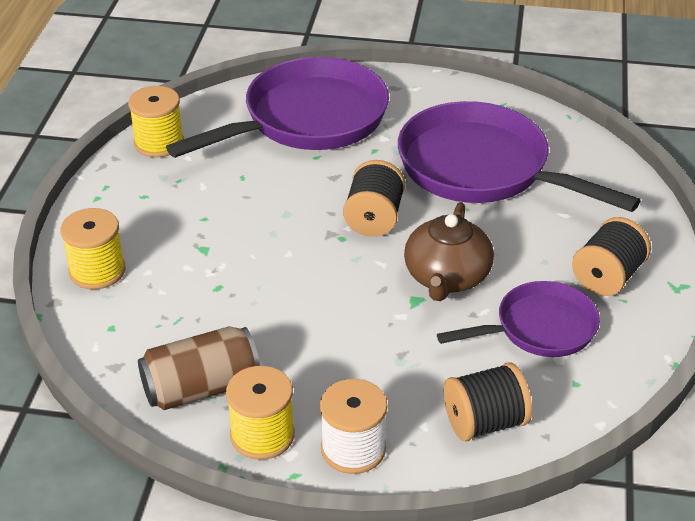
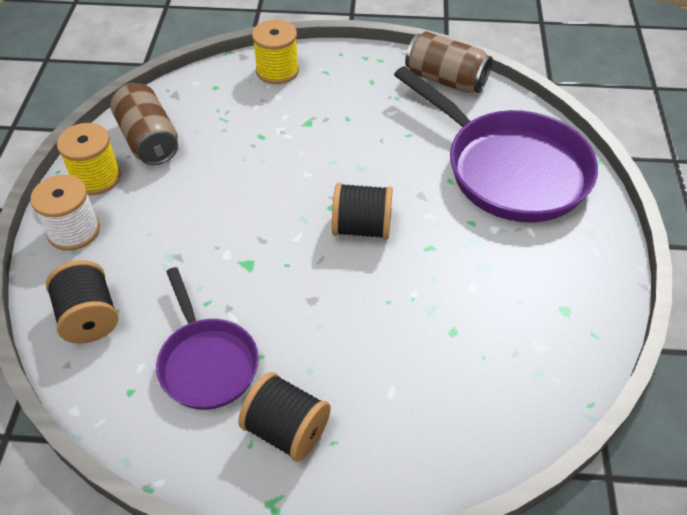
camera: 85 degrees right, 10 degrees up
(159, 143) = (445, 80): yellow spool -> brown can
(446, 277) = (280, 286): brown teapot -> none
(482, 168) = (460, 314): purple pan -> none

